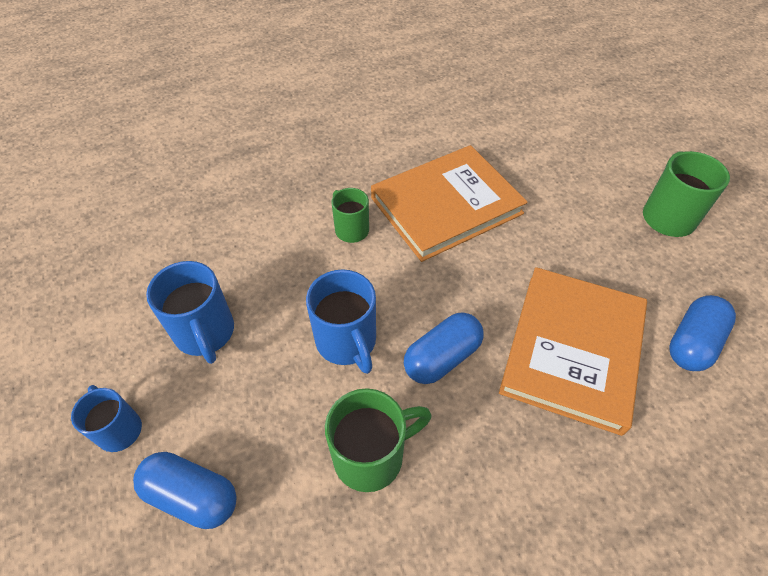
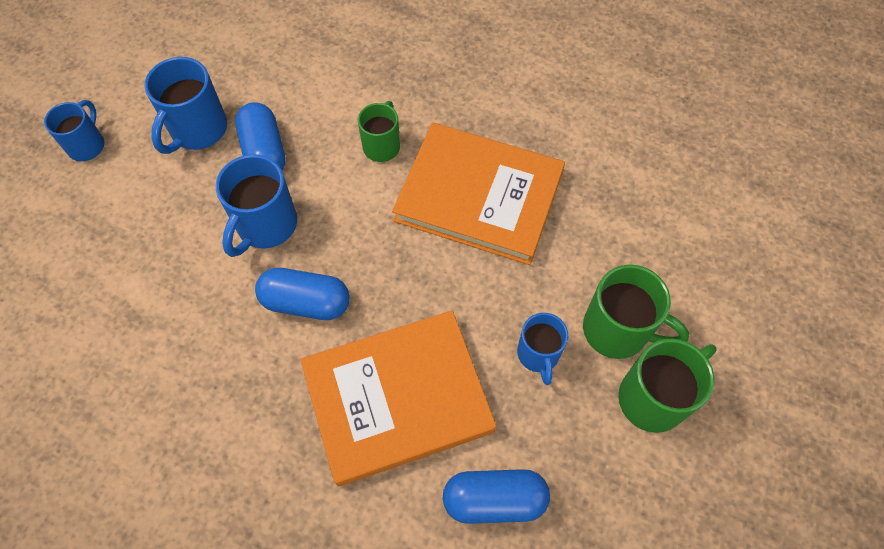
camera: 50 degrees right, 10 degrees up
(192, 495) = (73, 225): blue capsule -> blue capsule (264, 152)
(371, 455) = (181, 312): green mug -> green mug (618, 330)
(595, 251) = (538, 355): none -> blue mug

